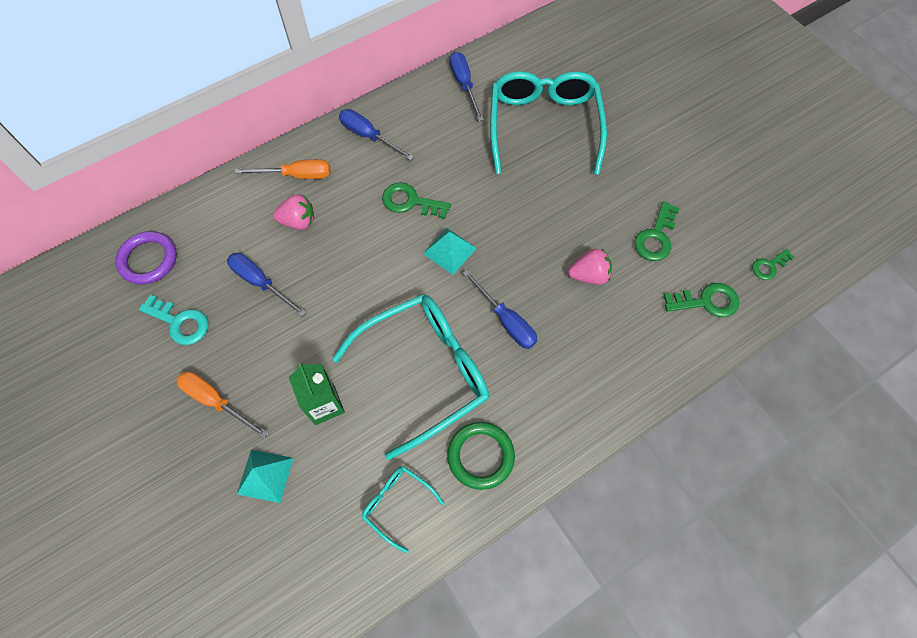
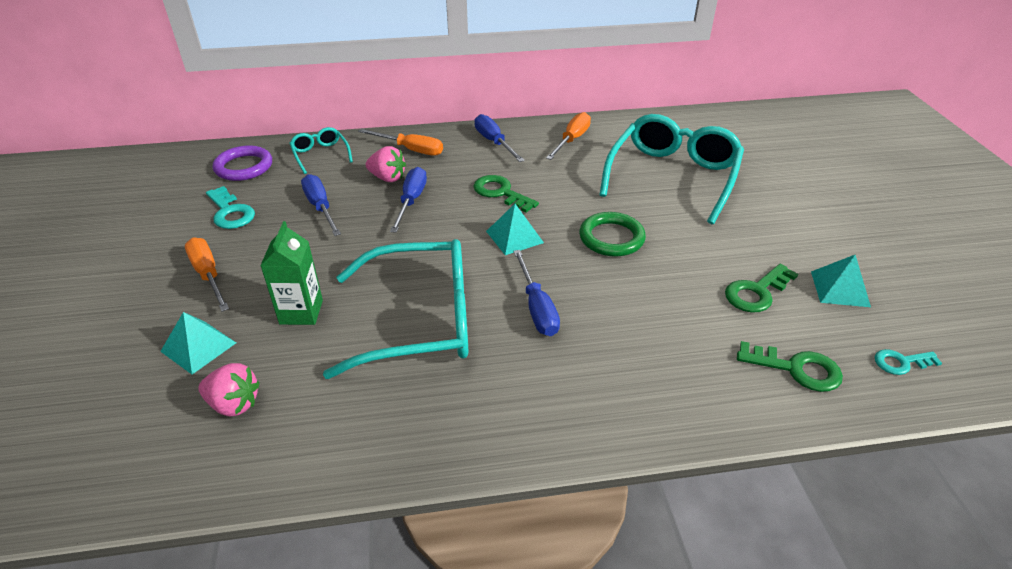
camera: 25 degrees right, 25 degrees down
(397, 504) = (303, 424): turquoise glasses -> turquoise glasses (320, 155)
(437, 108) = (572, 140): none -> orange screwdriver
(464, 85) = (608, 132): blue screwdriver -> blue screwdriver (411, 201)
(480, 456) = (426, 415): green ring -> green ring (611, 238)
(589, 275) = (656, 300): pink strawberry -> pink strawberry (234, 404)
(710, 209) = (840, 288): none -> turquoise pyramid
(769, 266) = (901, 362): green key -> turquoise key

